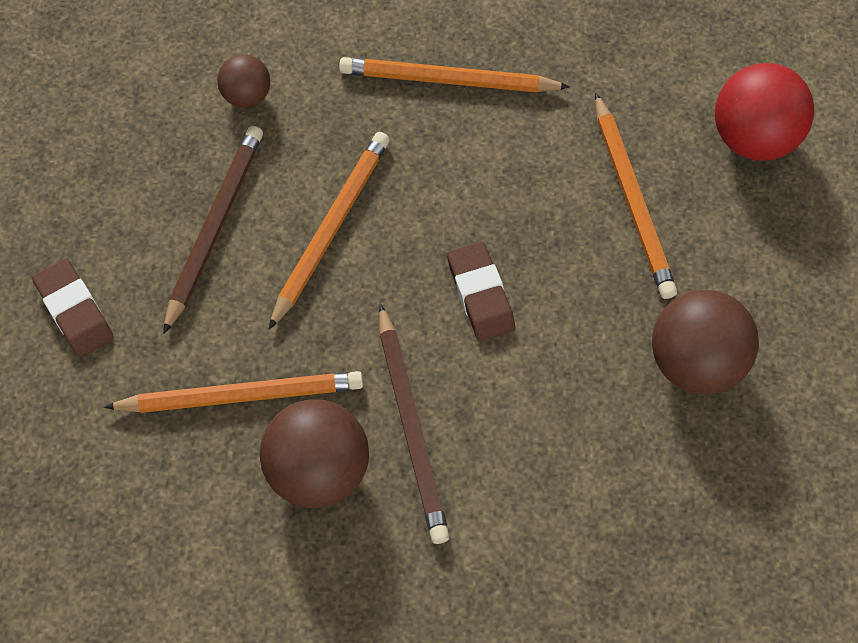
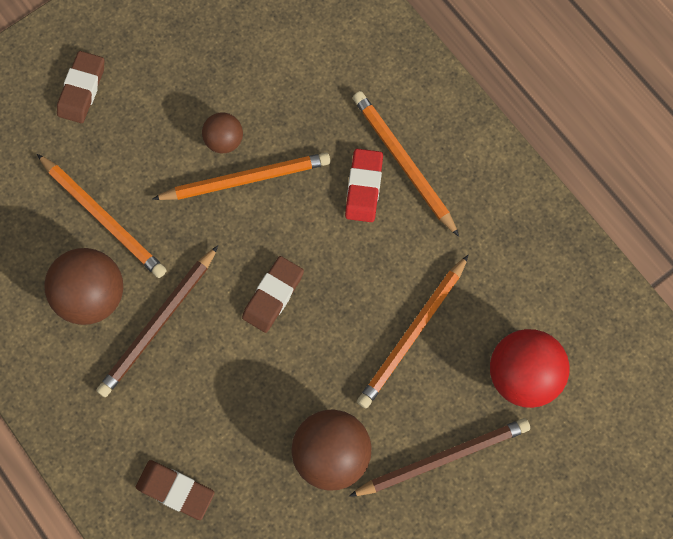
camera: 50 degrees right, 10 degrees up
(215, 227) = (193, 117): brown pencil -> brown pencil (442, 458)
(247, 96) = (293, 61): brown ball -> brown ball (224, 140)
(441, 131) = (364, 187): none -> red eraser
(612, 544) = (175, 490): none -> brown eraser

